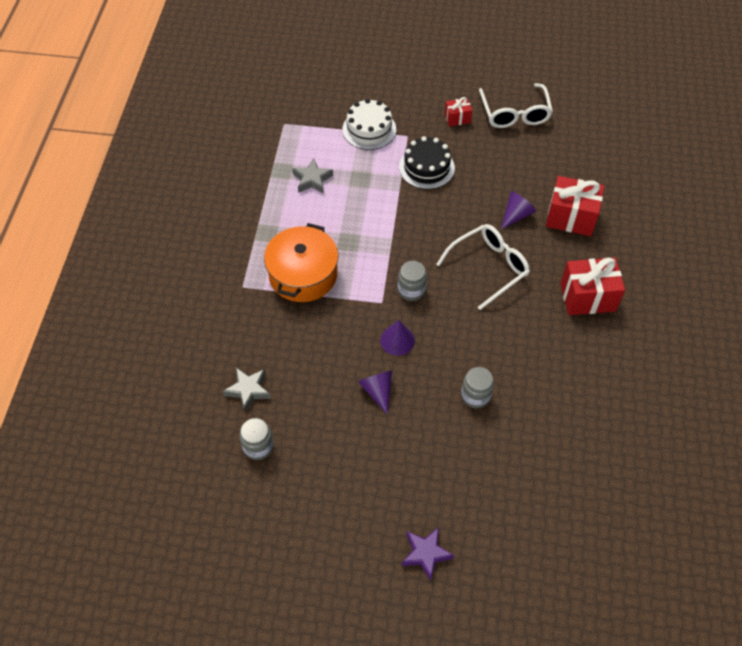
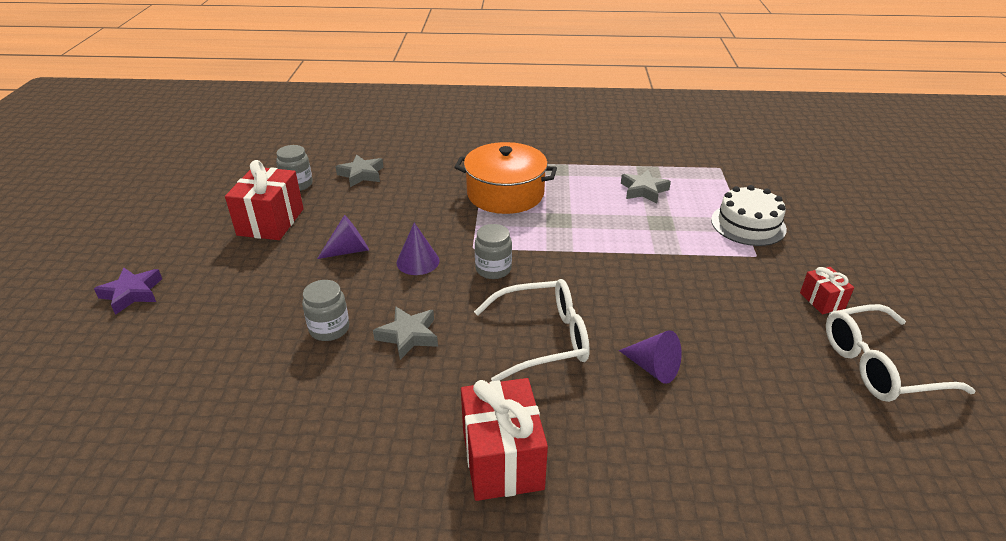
camera: 85 degrees right, 20 degrees down
(426, 167) = (706, 274): black cake -> none
(484, 345) = (408, 336): none -> grey star
(489, 267) = (543, 338): white glasses -> white glasses turned 60 degrees counterclockwise
(571, 217) = (673, 440): red gift -> red gift (271, 222)

